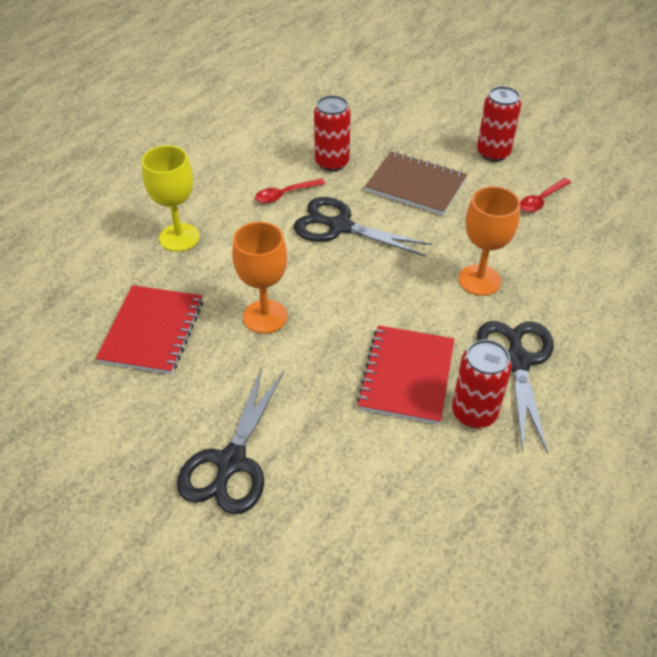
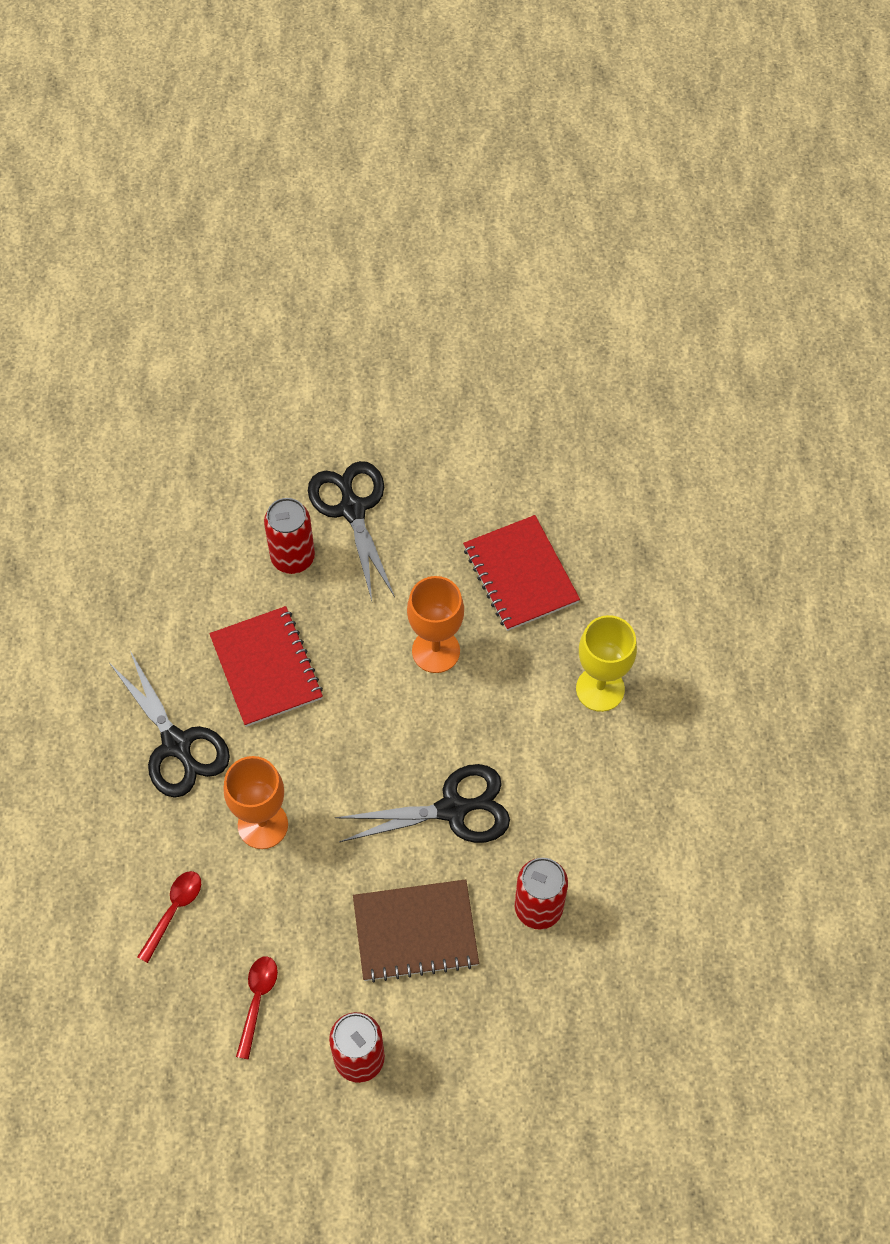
camera: 145 degrees right, 15 degrees up
(285, 195) = (548, 819): red spoon -> red spoon (174, 911)
(474, 413) = (188, 666): red can -> red can (293, 557)

